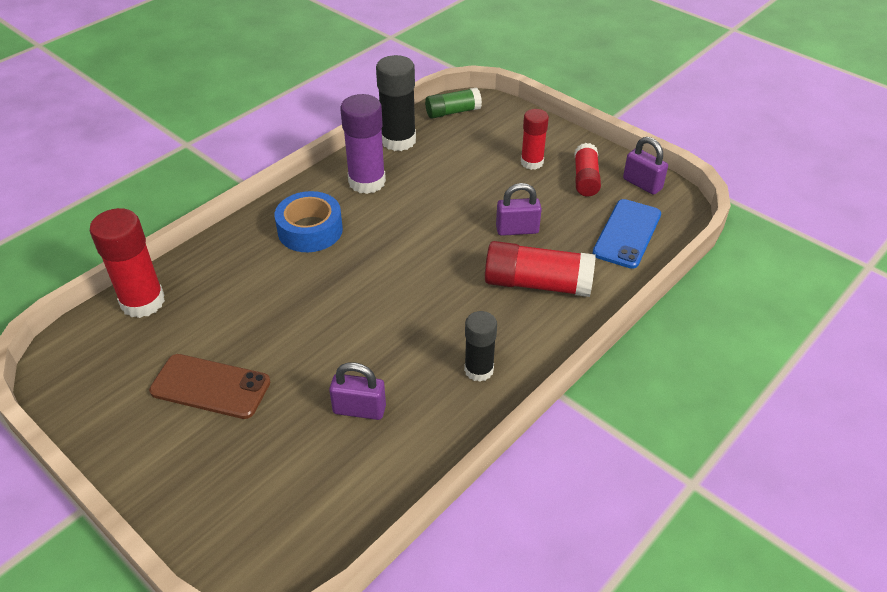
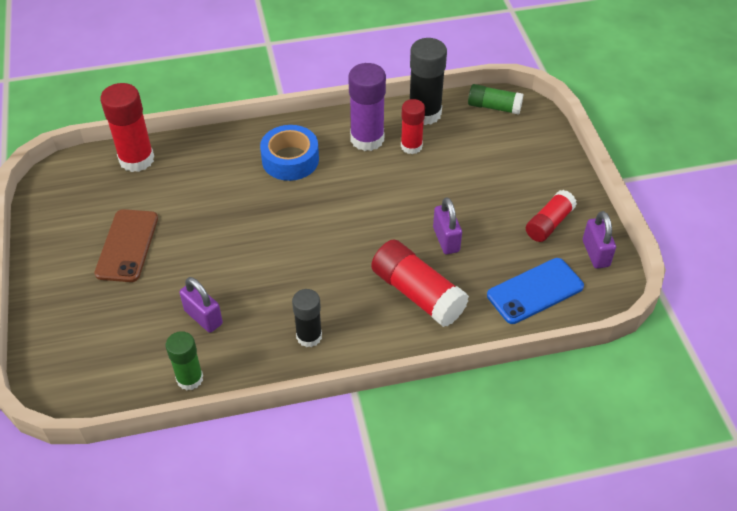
camera: 35 degrees right, 5 degrees up
(210, 387) = (127, 245): brown phone -> brown phone turned 45 degrees clockwise
(401, 473) = (190, 379): none -> green glue stick
(517, 230) = (446, 239): purple padlock -> purple padlock turned 45 degrees clockwise
(532, 162) = (517, 186): red glue stick -> red glue stick (411, 146)

